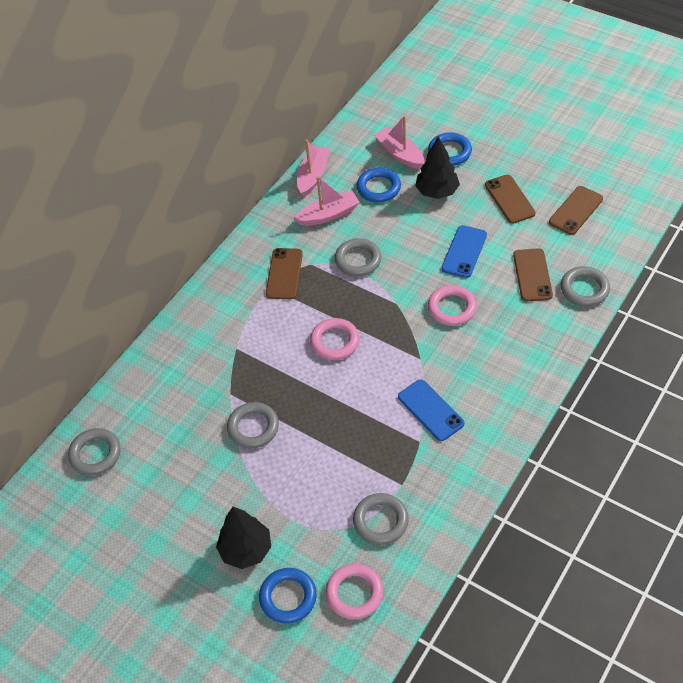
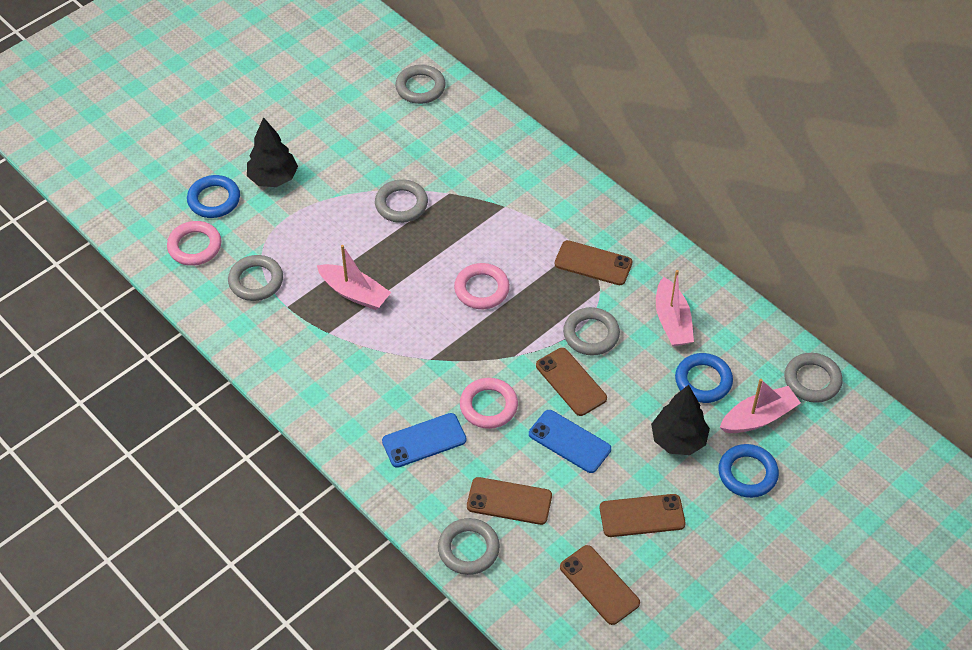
camera: 100 degrees right, 0 degrees up
(313, 176) = (743, 319): pink boat -> pink boat (354, 293)
(356, 132) = (812, 380): none -> grey ring
(408, 262) = (571, 382): none -> brown phone
(430, 410) = (361, 351): blue phone -> blue phone (424, 440)

